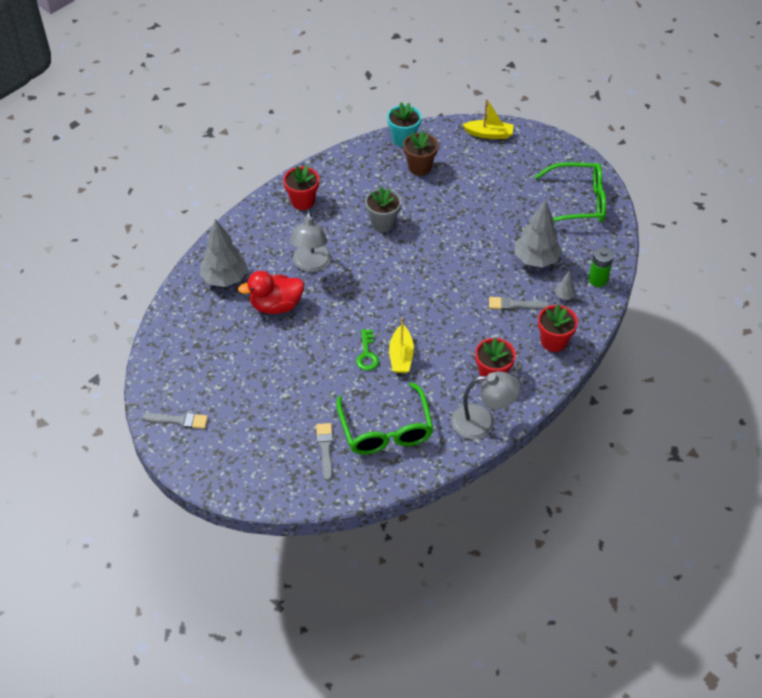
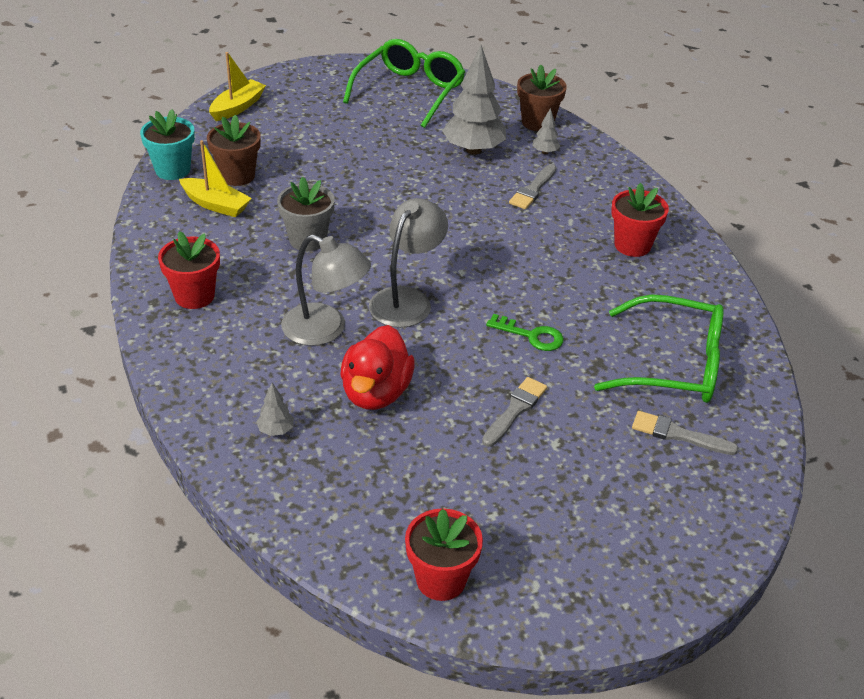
camera: 65 degrees left, 10 degrees down
(179, 420) = (536, 587): grey brush -> grey brush (515, 410)
(225, 279) = (276, 430): grey tree -> grey tree, size x0.44
(401, 356) = (554, 307): yellow boat -> yellow boat (216, 205)
(482, 422) = (703, 279): grey lamp -> grey lamp (407, 299)
(553, 341) = (609, 184): red flower pot -> red flower pot (441, 580)
(598, 279) = (537, 122): green battery -> brown flower pot

